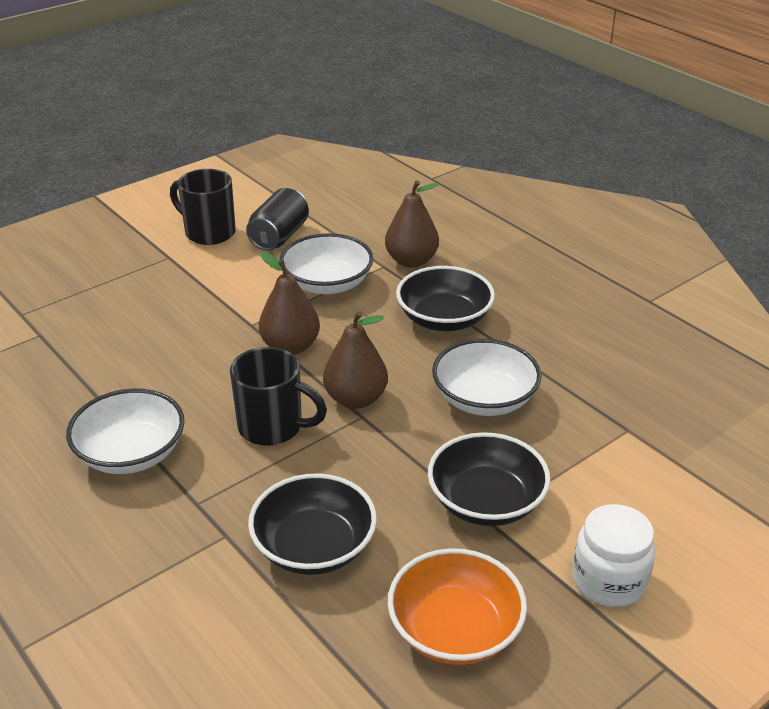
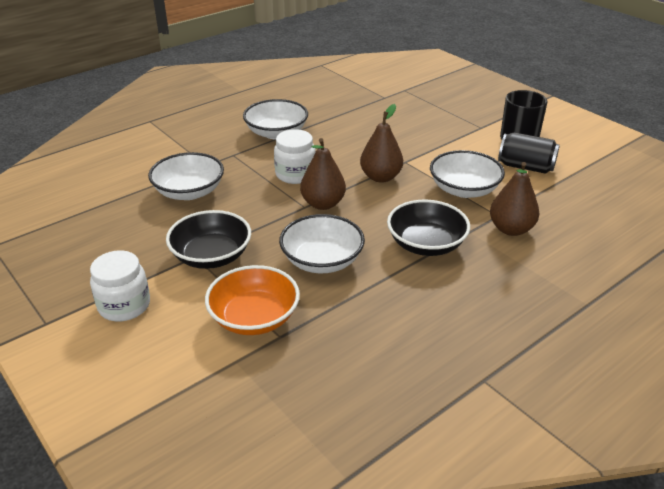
camera: 90 degrees right, 0 degrees up
(273, 427) = (295, 174): black mug -> white jar
(314, 547) = (189, 192): black bowl -> white bowl
(455, 630) = (110, 239): orange bowl -> orange bowl (254, 318)

